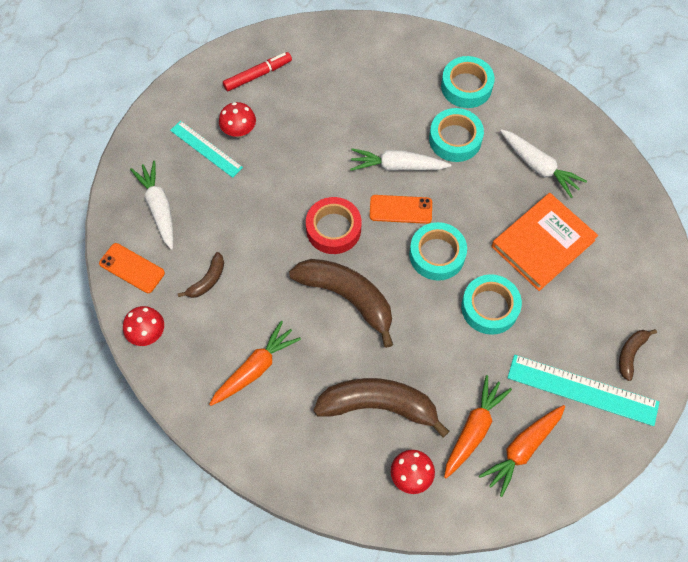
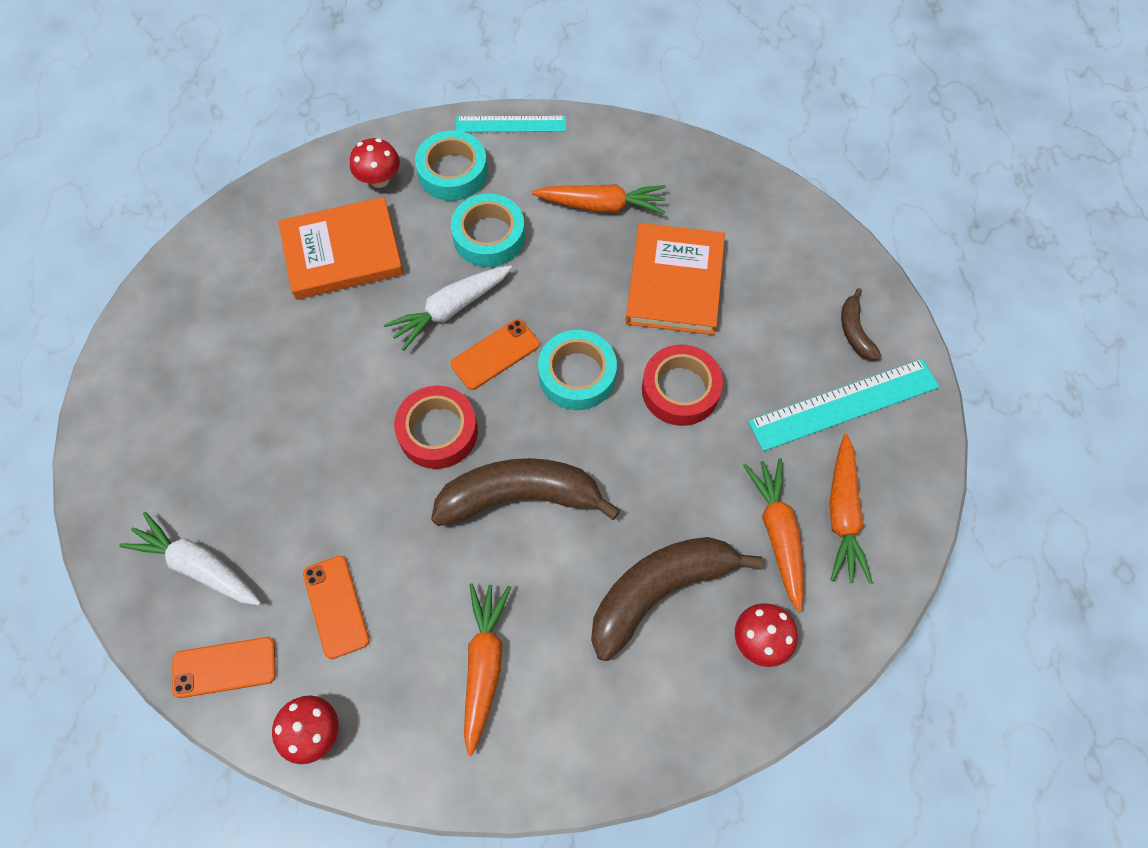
camera: 40 degrees left, 0 degrees up
(206, 149) = (201, 450): turquoise ruler -> turquoise ruler (511, 124)
(207, 280) = (336, 606): brown banana -> orange phone
(239, 131) = (226, 400): red mushroom -> red mushroom (379, 180)
(257, 75) = (194, 319): red marker -> none
(365, 91) = (342, 252): none -> orange book
(489, 307) = (680, 390): turquoise tape -> red tape
(539, 167) = (601, 205): white carrot -> orange carrot

